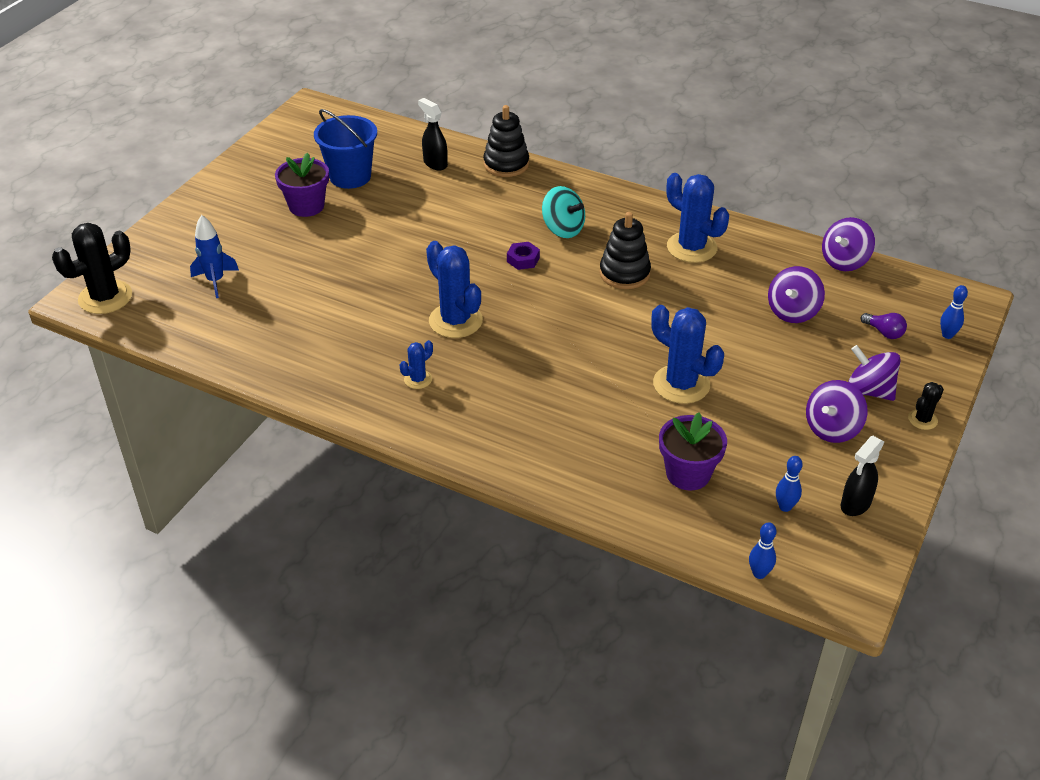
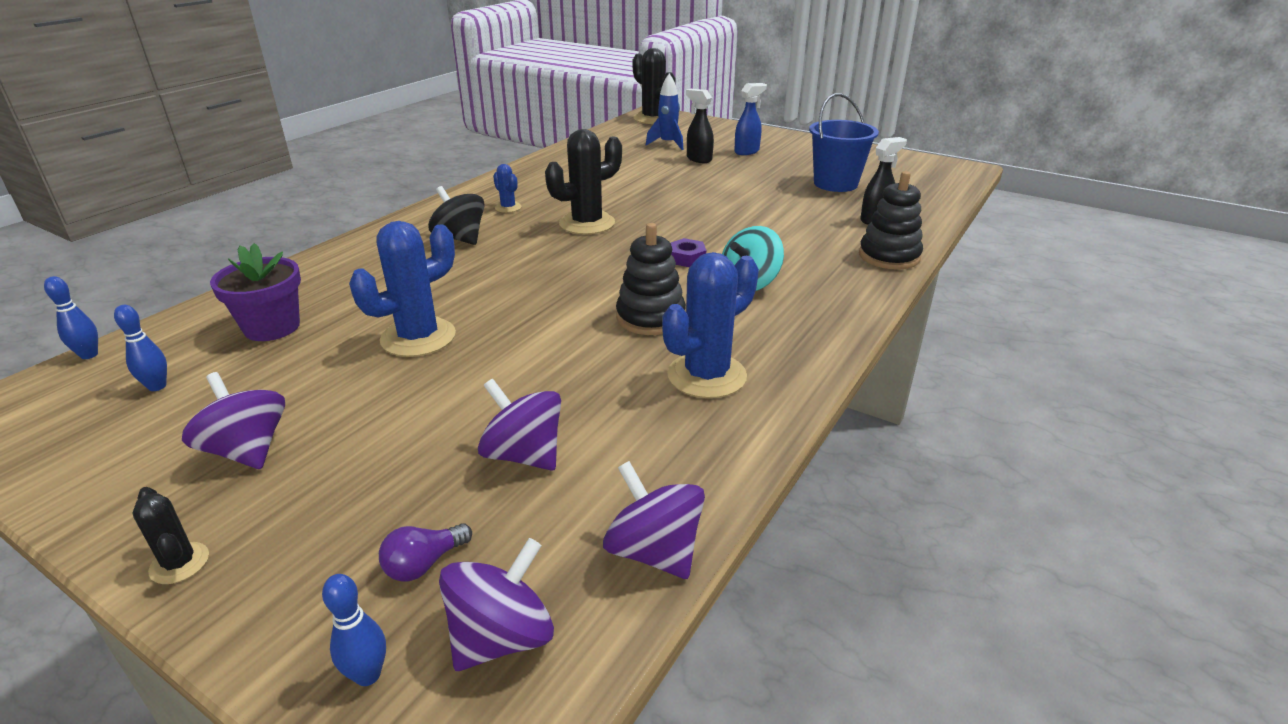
camera: 95 degrees right, 10 degrees down
(250, 225) = (747, 151): none -> blue spray bottle
(306, 206) = (779, 169): purple flower pot -> none
(455, 321) = (587, 223): blue cactus -> black cactus
(498, 399) = (460, 238): none -> black spinning top
(855, 504) = (97, 445): black spray bottle -> black spray bottle (698, 159)
(869, 390) = (293, 508): purple spinning top -> purple spinning top (502, 637)

